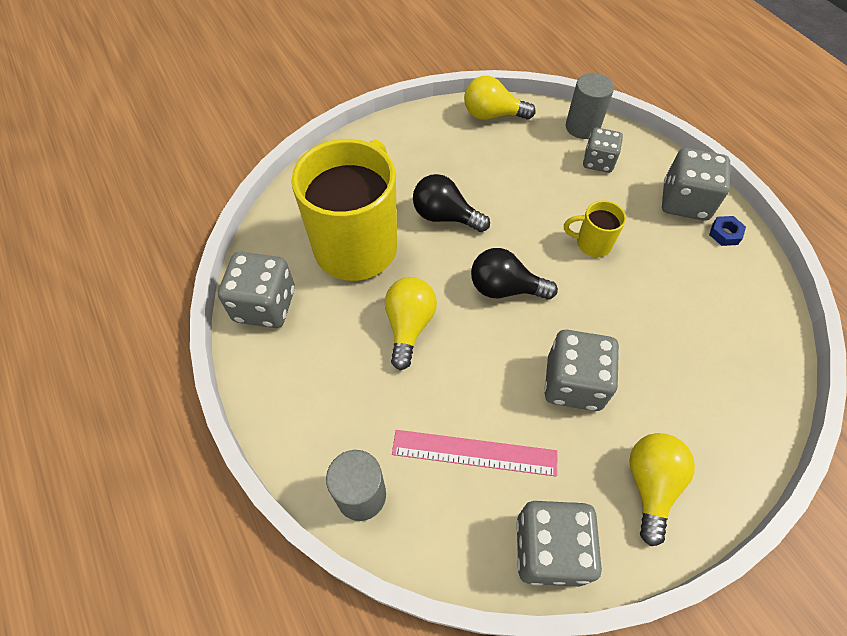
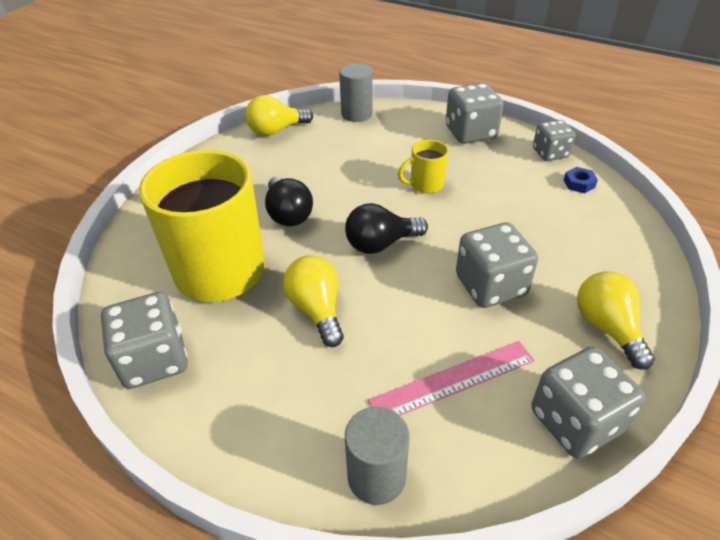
camera: 30 degrees left, 15 degrees down
(445, 216) = (288, 214): black light bulb -> black light bulb turned 105 degrees counterclockwise
(598, 162) = (387, 131): grey dice -> grey dice (550, 153)
(725, 234) = (514, 141): blue nut -> blue nut (579, 183)

